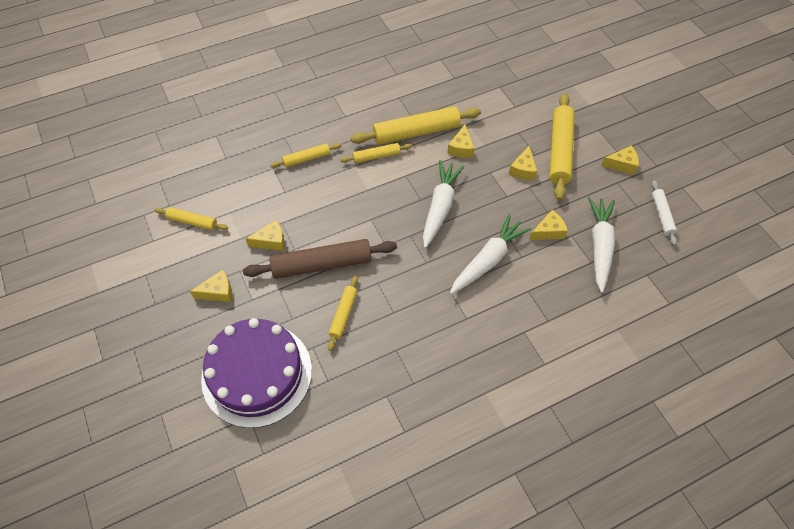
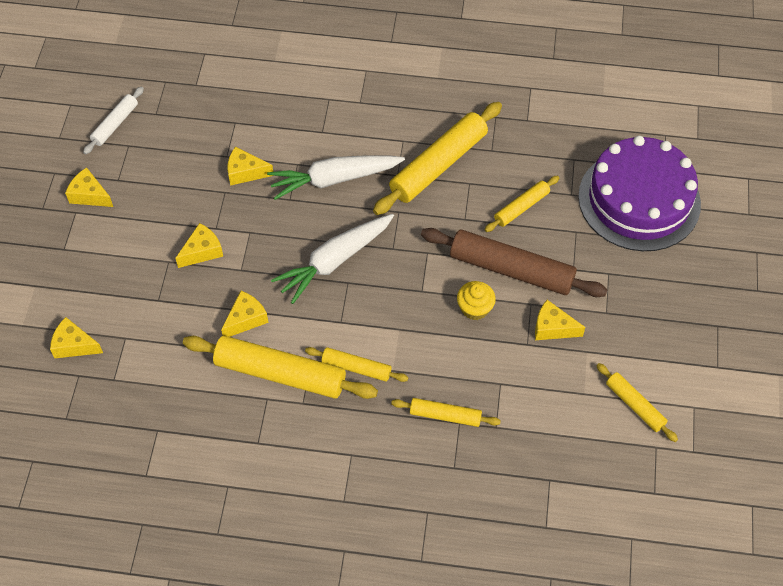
camera: 145 degrees left, 0 degrees up
(218, 292) = (641, 301): yellow cheese -> yellow cheese (74, 345)
(329, 226) = (475, 308): none -> yellow cupcake
(560, 151) = (137, 249): yellow rolling pin -> yellow rolling pin (438, 165)
(599, 246) = (210, 131): white carrot -> none

